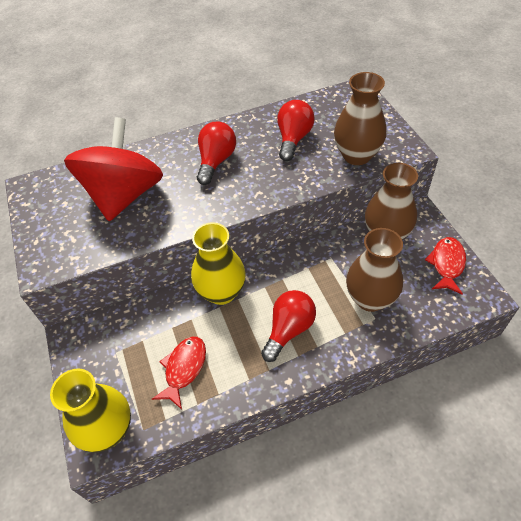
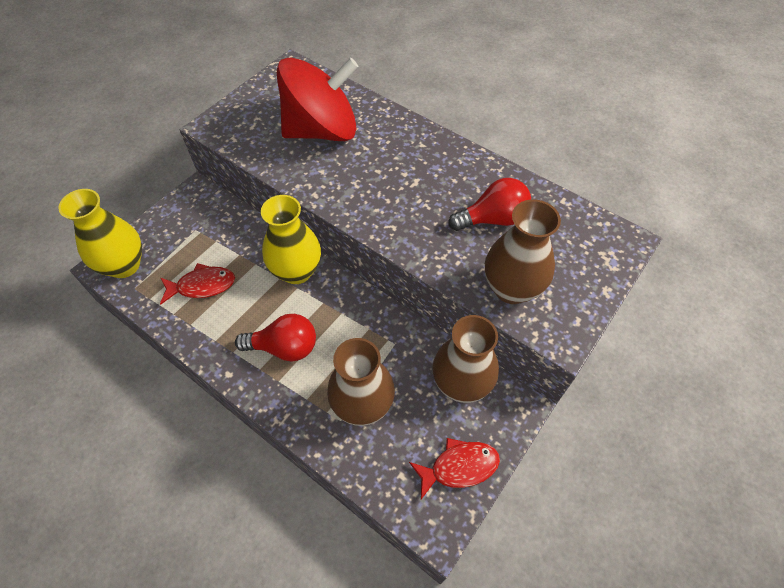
camera: 55 degrees right, 5 degrees up
(216, 161) = (411, 172): red light bulb -> none

